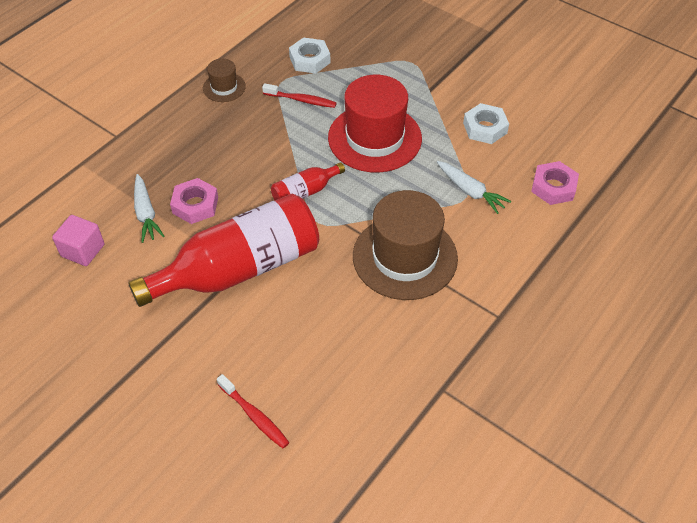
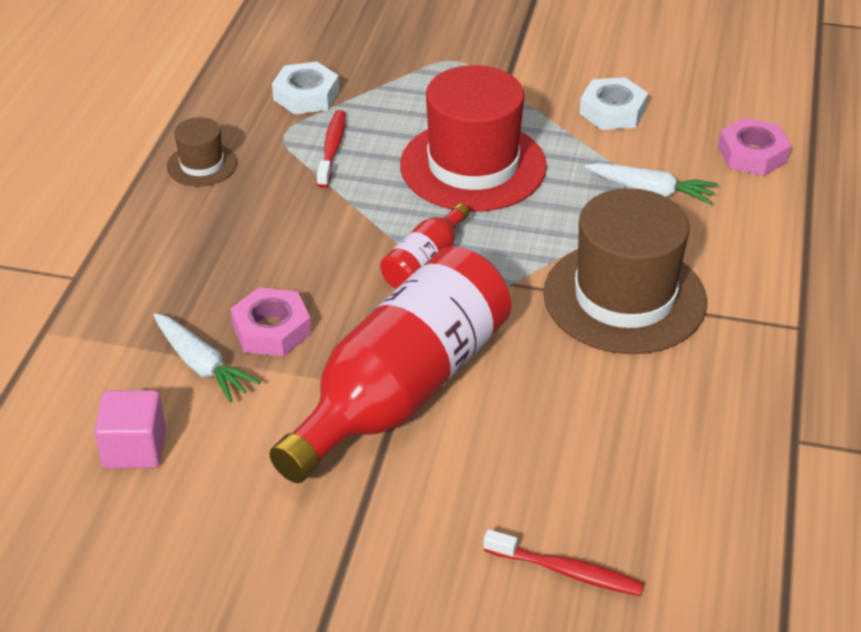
camera: 25 degrees left, 10 degrees down
(301, 100) = (332, 149): red toothbrush -> red toothbrush turned 75 degrees counterclockwise

